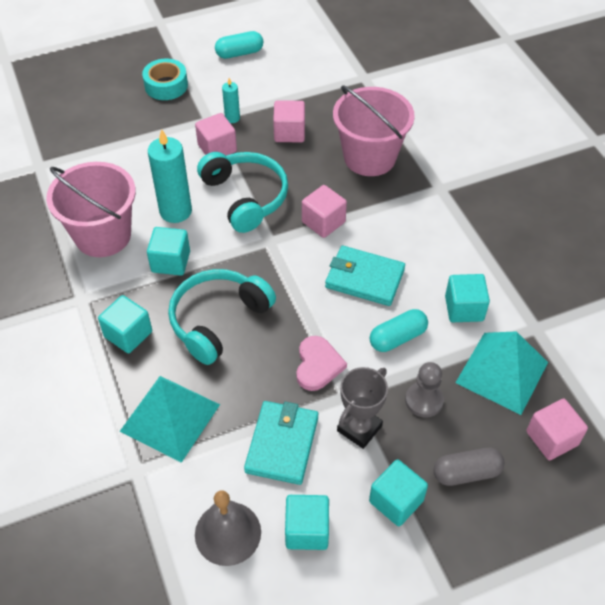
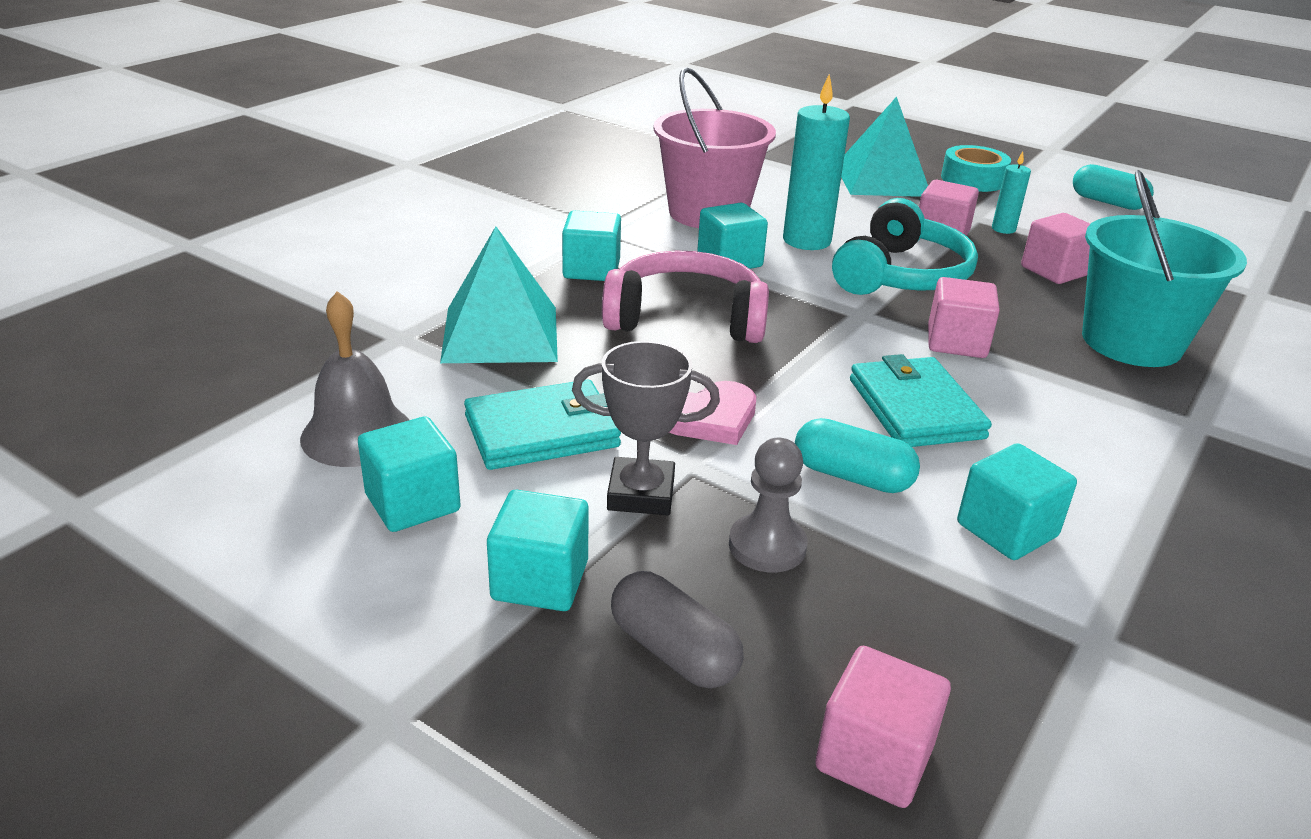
camera: 55 degrees right, 20 degrees down
(218, 320) = (686, 318): turquoise headphones -> pink headphones
(369, 157) = (1131, 342): pink bucket -> turquoise bucket
(502, 372) = (938, 625): turquoise pyramid -> turquoise pyramid (882, 180)

